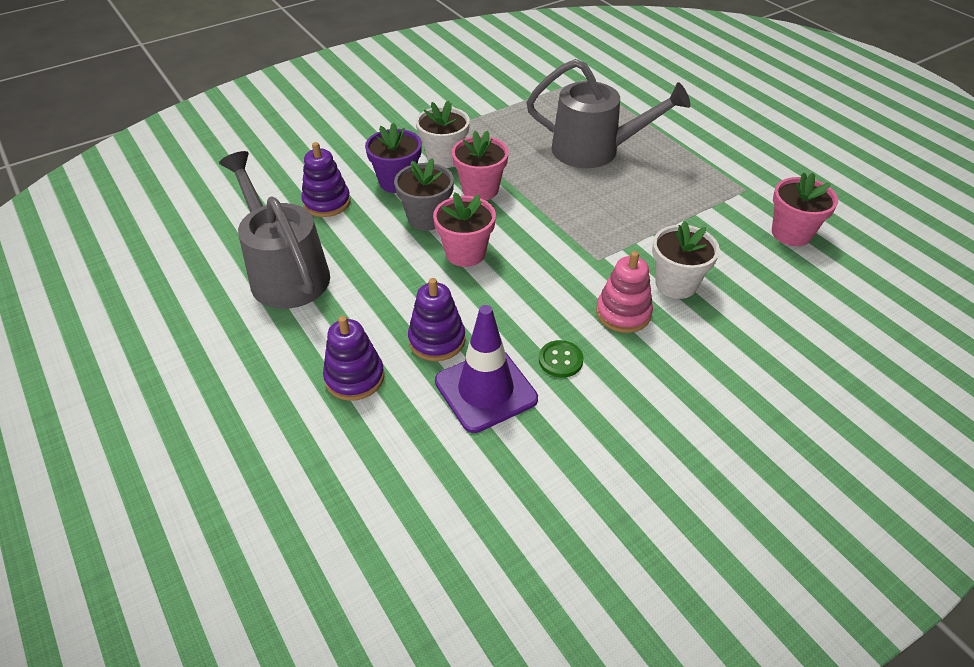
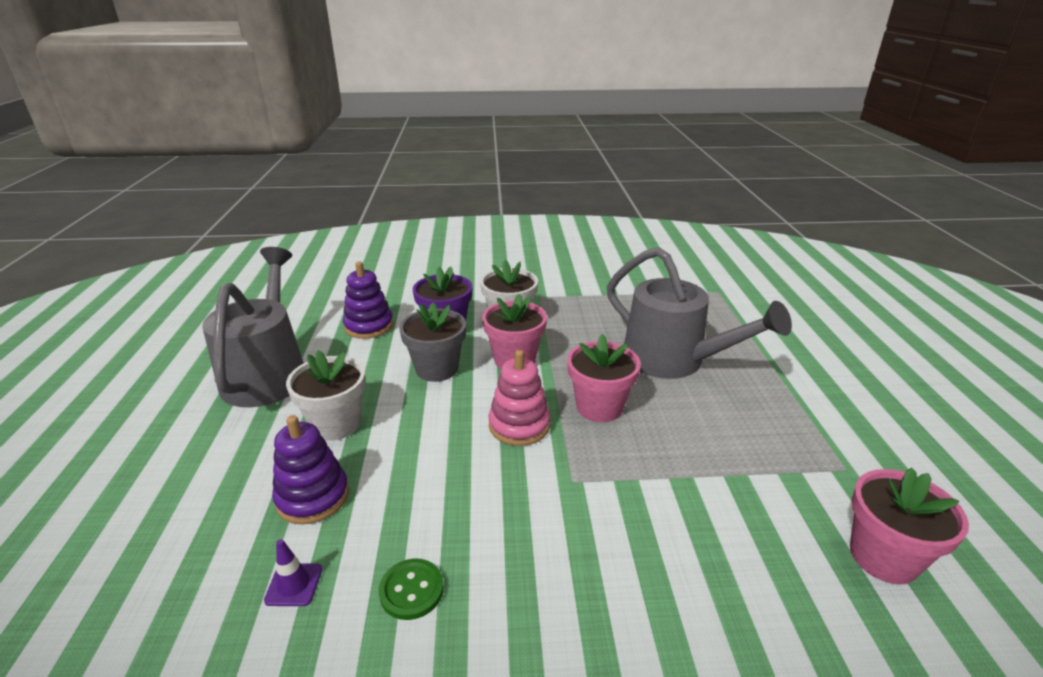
camera: 30 degrees right, 15 degrees down
(354, 377) = (198, 500): purple stacking toy -> none
(465, 253) = (437, 416): pink flower pot -> pink flower pot (599, 407)
(485, 390) = (294, 585): purple traffic cone -> purple traffic cone, size x0.41
(623, 313) = (544, 564): pink stacking toy -> pink stacking toy (519, 425)
(676, 284) = (649, 556): white flower pot -> white flower pot (336, 424)

